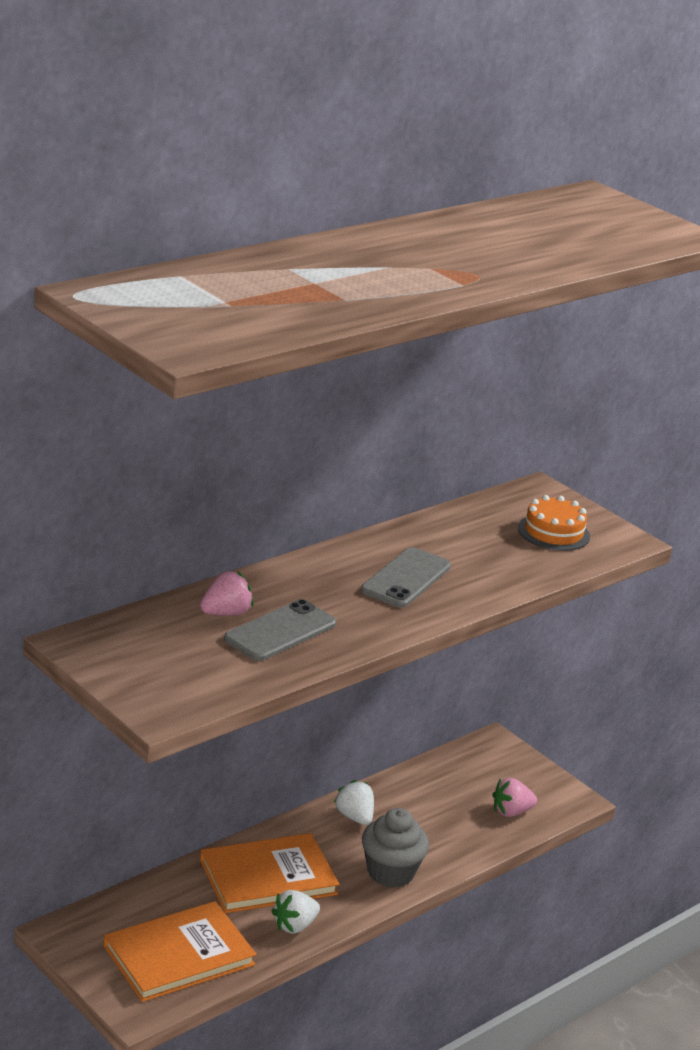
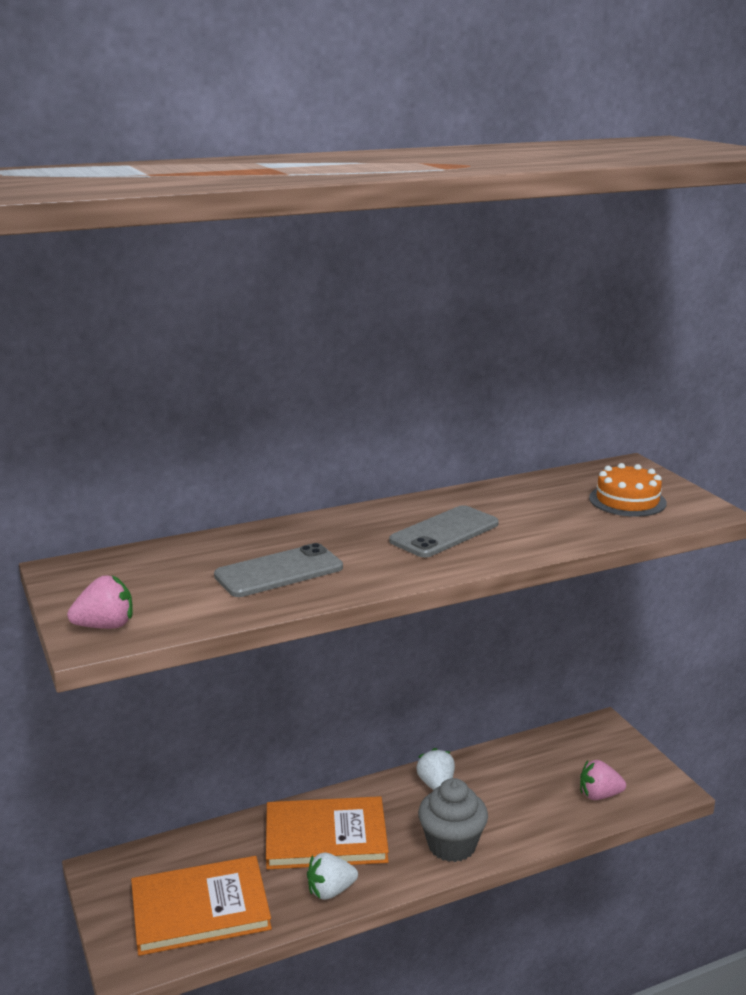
camera: 20 degrees right, 5 degrees down
(225, 613) = (234, 553): pink strawberry -> pink strawberry (105, 626)

